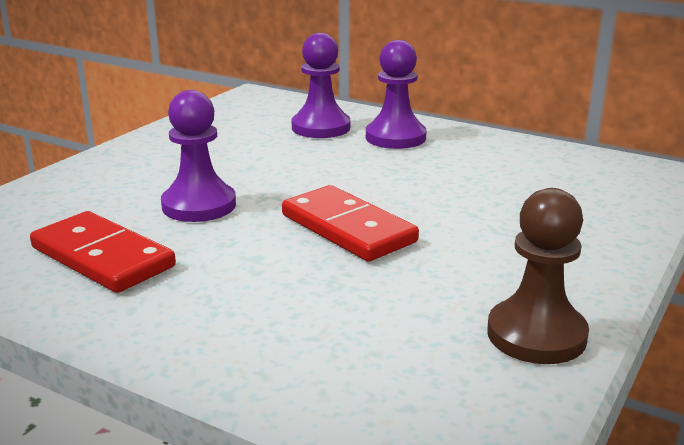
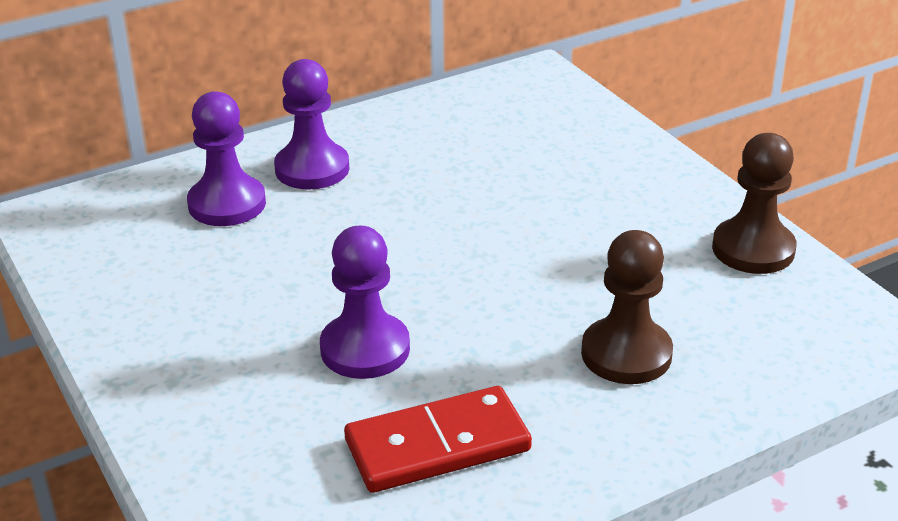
camera: 60 degrees left, 10 degrees up
(286, 306) = (626, 354): none -> brown pawn
(348, 228) = (505, 272): red domino -> none

